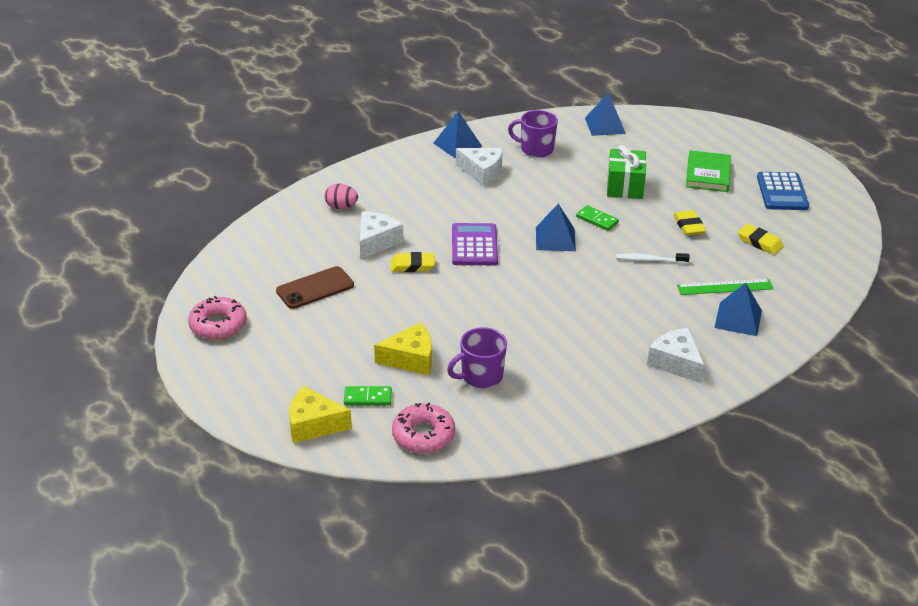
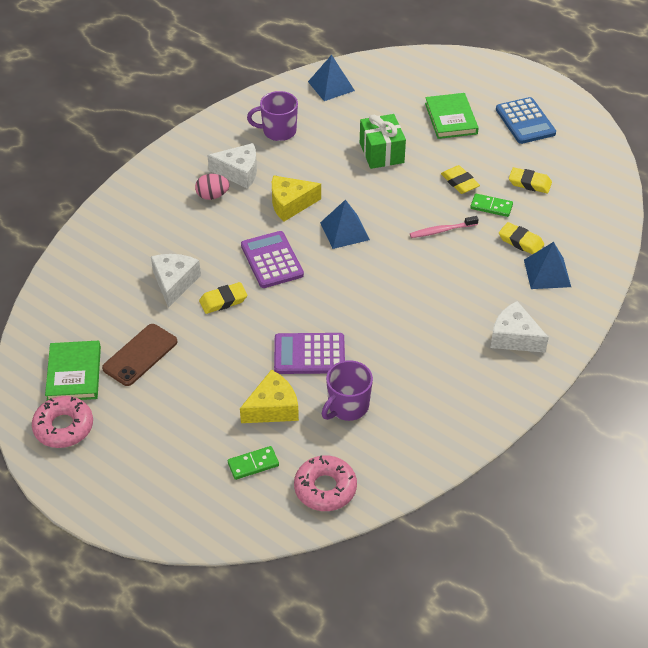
camera: 20 degrees left, 10 degrees up
(250, 287) = (74, 374): none -> green book
(313, 425) = (216, 511): yellow cheese -> yellow cheese (290, 204)
(341, 207) = (119, 251): pink egg -> pink egg (212, 196)
(457, 145) = (199, 145): blue pyramid -> none
(468, 326) = (309, 354): none -> purple calculator
(597, 220) = (373, 198): green domino -> green domino (491, 207)
(650, 260) = (442, 230): white toothbrush -> pink toothbrush
(725, 287) = (520, 241): green ruler -> yellow eraser

